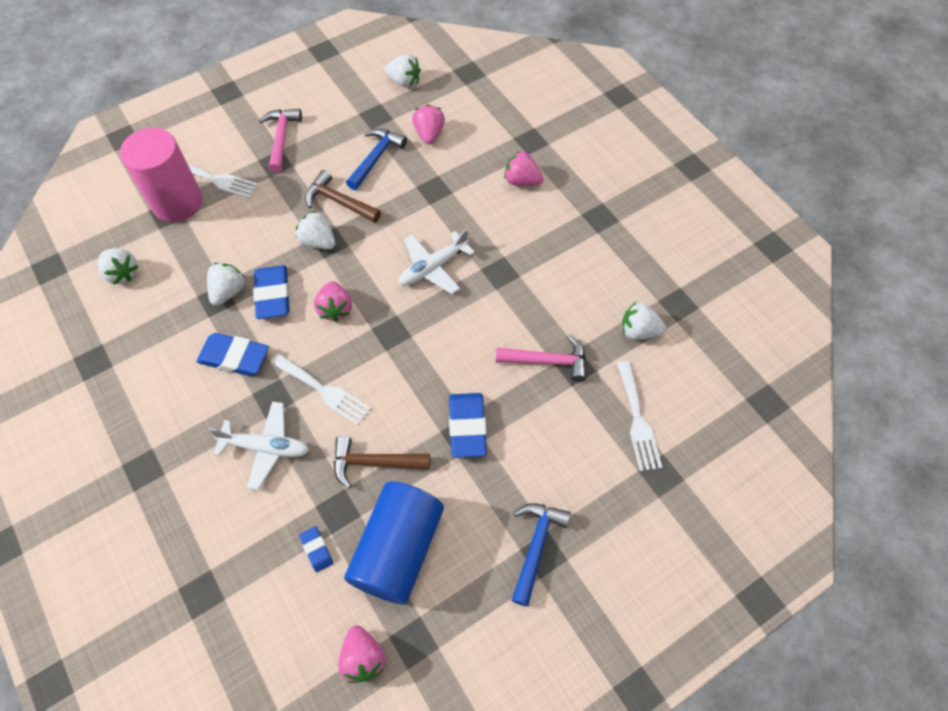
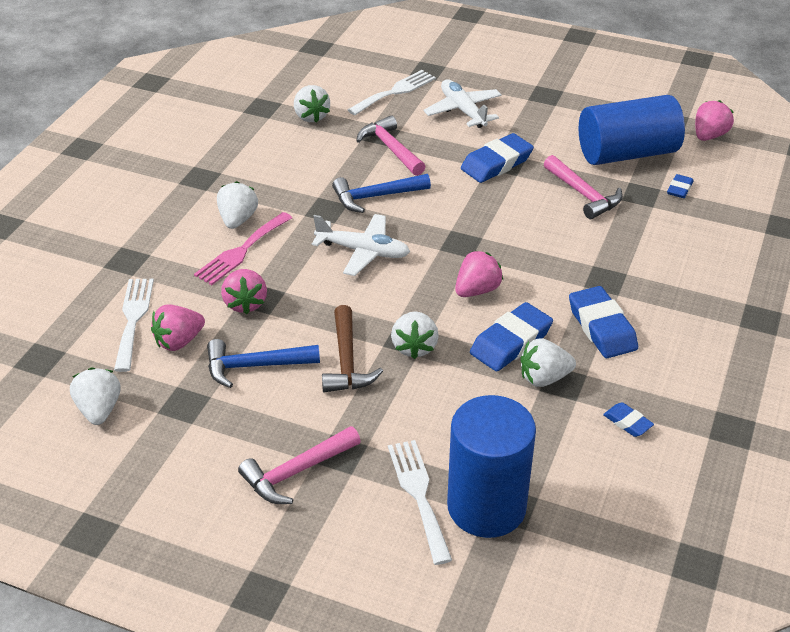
camera: 125 degrees left, 20 degrees down
(122, 273) = (624, 485): white strawberry -> white strawberry (238, 220)
(155, 309) = (627, 422): none -> blue eraser
(177, 202) = (486, 507): pink cylinder -> blue cylinder
(266, 447) = (648, 257): white plane -> white plane (463, 111)
(324, 390) = (561, 253): white fork -> white fork (133, 319)
(374, 463) = (583, 194): brown hammer -> pink hammer
(491, 201) = (241, 251): none -> pink fork
(522, 181) = (194, 242): pink strawberry -> pink strawberry (245, 303)
(536, 546) = (545, 99): blue hammer -> blue hammer (376, 197)

